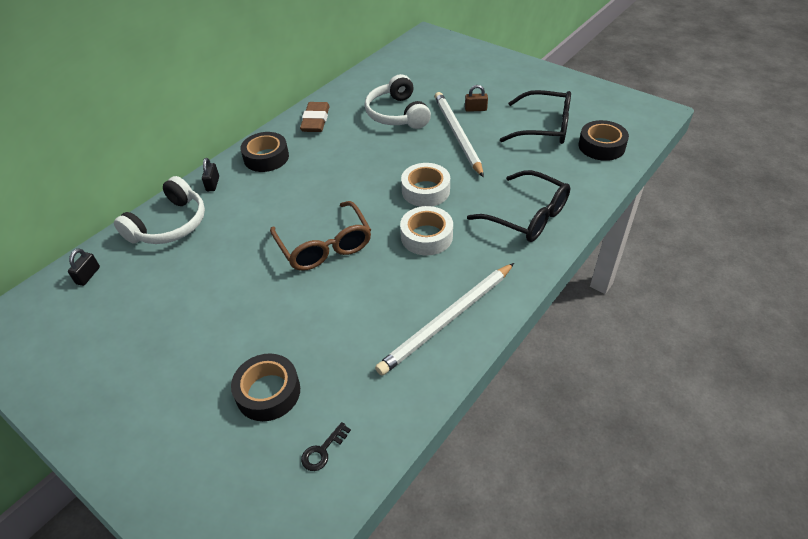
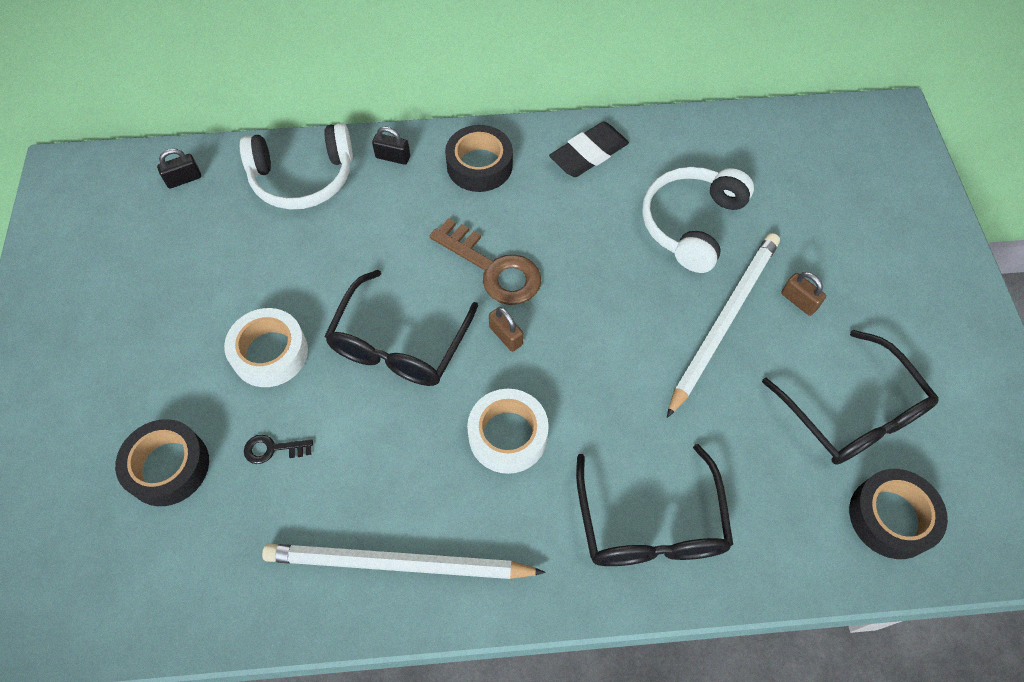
camera: 45 degrees right, 15 degrees up
(213, 184) = (393, 157): black padlock -> black padlock turned 60 degrees clockwise
(315, 121) = (589, 154): brown eraser -> black eraser
(323, 450) = (137, 579): black key -> black key (273, 449)
(324, 246) = (399, 343): brown glasses -> black glasses
(330, 187) = (493, 268): none -> brown key
(373, 205) = (506, 336): none -> brown padlock
(425, 190) = (584, 370): white tape -> white tape (270, 353)

